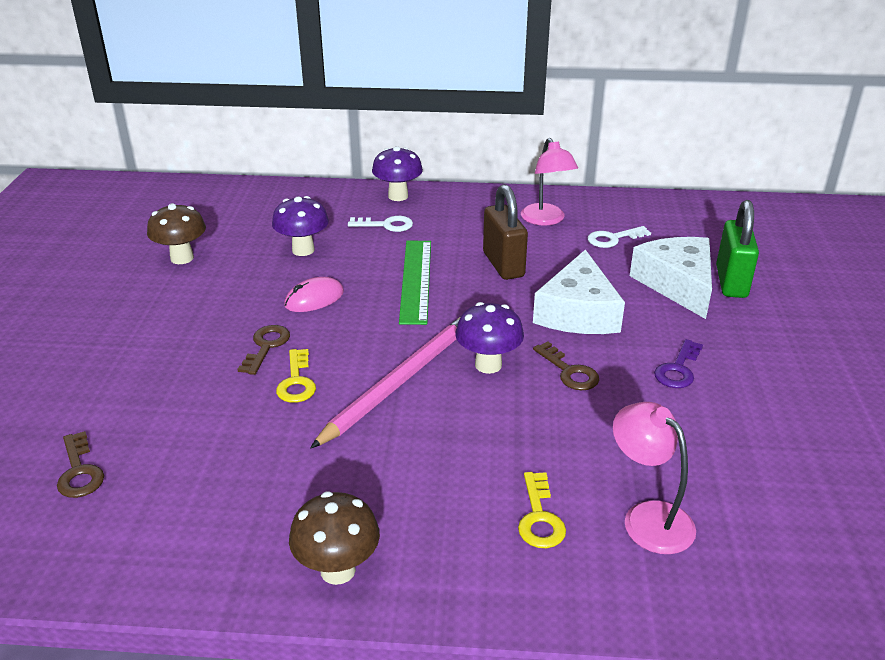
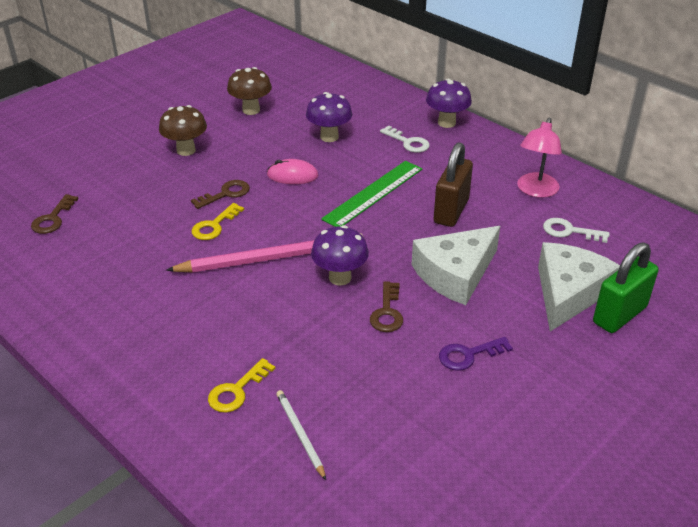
camera: 40 degrees right, 5 degrees up
(338, 570) = (99, 348): brown mushroom -> brown mushroom (186, 150)
(648, 517) = (300, 434): pink lamp -> white pencil

